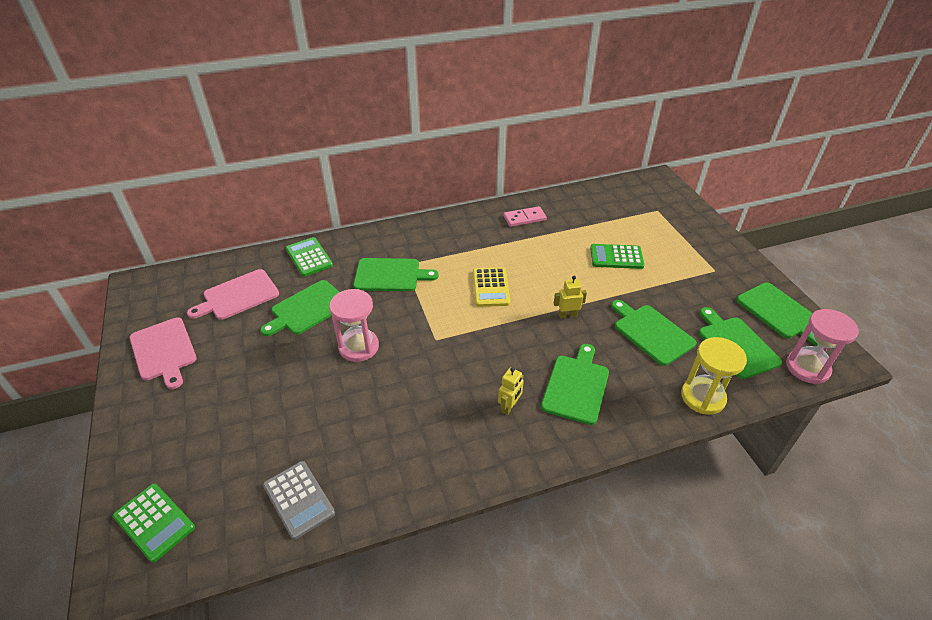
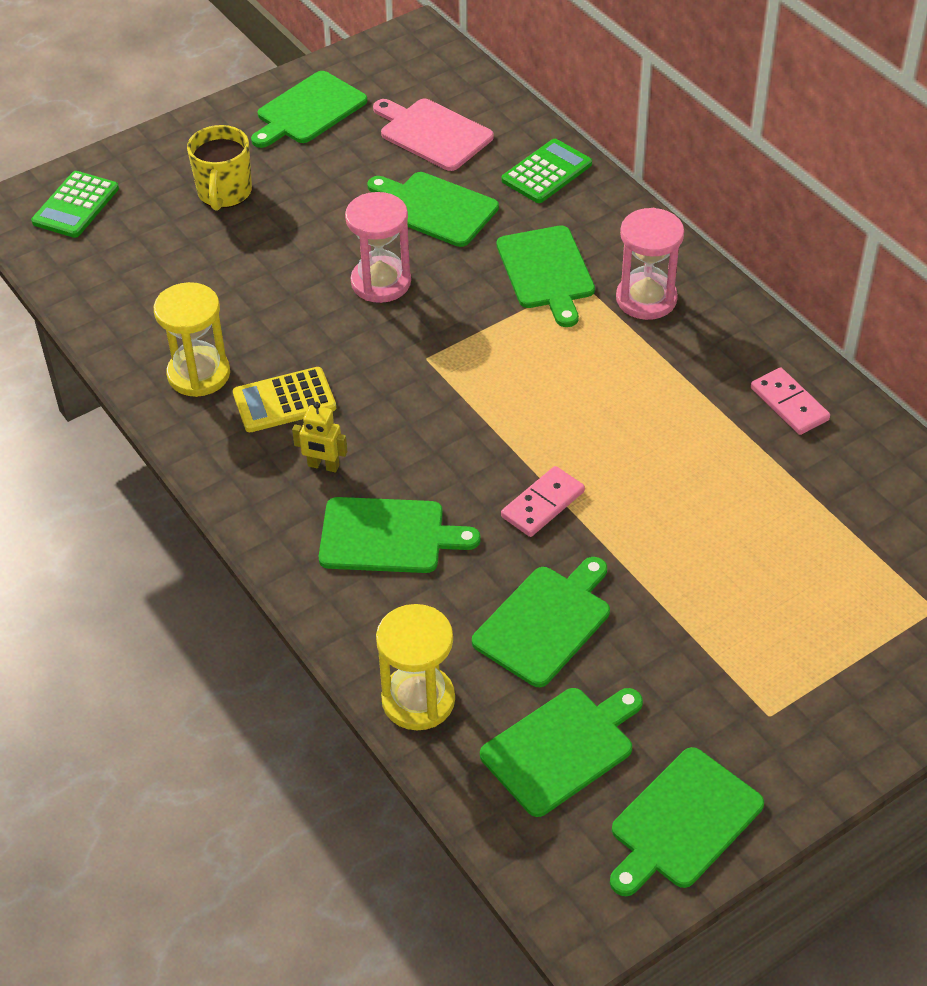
camera: 75 degrees right, 5 degrees up
(164, 351) = (309, 110): pink cutting board -> green cutting board
(214, 415) = (224, 193): none -> yellow mug
(298, 499) = (128, 304): grey calculator -> none
(397, 463) = (199, 374): none -> yellow hourglass
(490, 287) = (570, 396): yellow calculator -> yellow calculator (284, 401)
(567, 315) = (542, 504): yellow robot -> pink domino
(616, 257) = (736, 554): green calculator -> none
(807, 368) = (542, 859): pink hourglass -> pink hourglass (646, 299)

